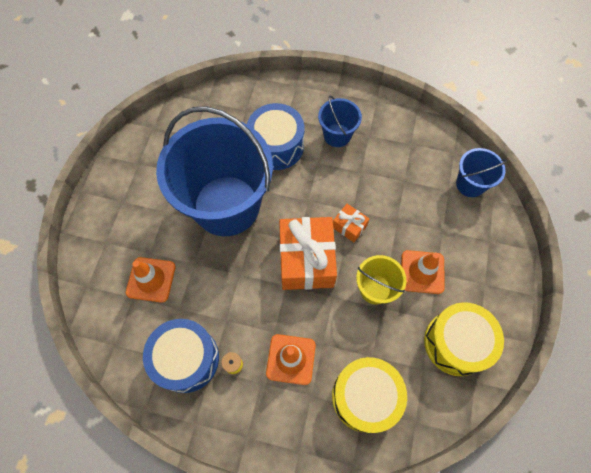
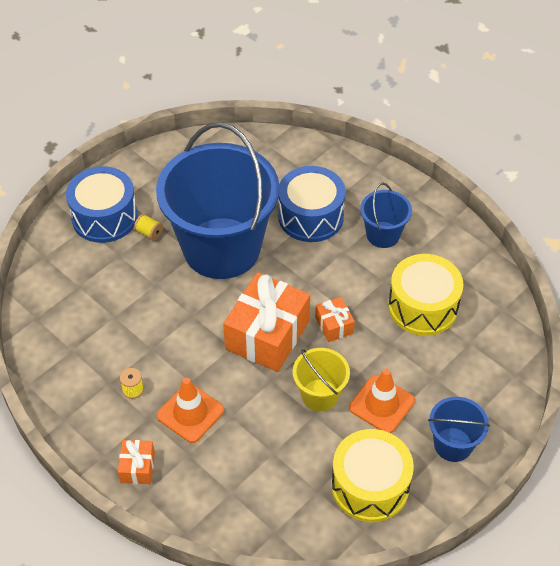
camera: 30 degrees right, 15 degrees down
(151, 279) = (105, 279): orange traffic cone -> none
(161, 221) = (149, 233): none -> yellow spool
(186, 359) = (93, 362): blue drum -> blue drum (104, 217)
(280, 431) = (137, 467): none -> orange gift
(365, 396) = (240, 483): yellow drum -> yellow drum (423, 306)
(470, 184) = (498, 348): blue bucket -> blue bucket (453, 444)

